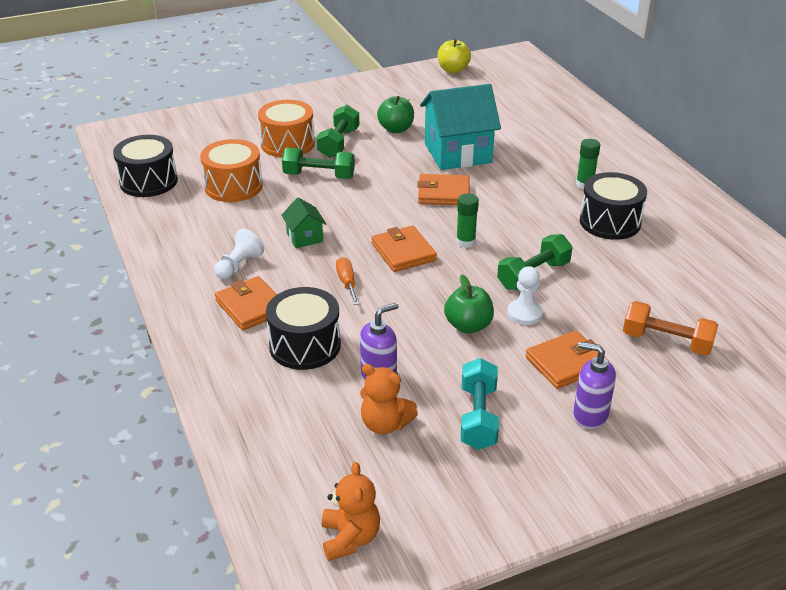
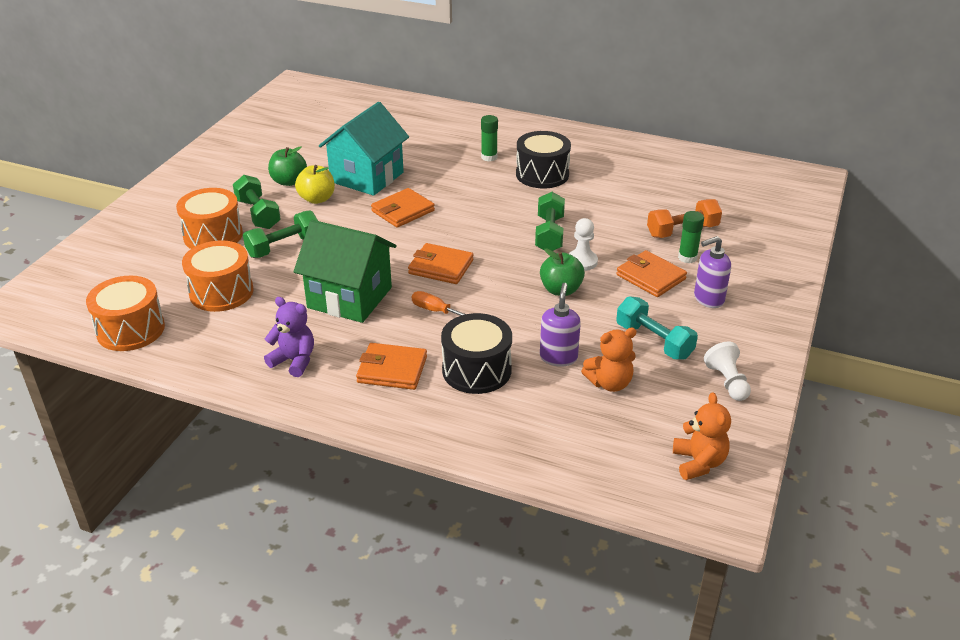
camera: 45 degrees left, 0 degrees up
(148, 181) = (130, 330): black drum -> orange drum
(203, 260) = (294, 361): none -> purple teddy bear
(239, 266) = (332, 347): white pawn -> white pawn (727, 382)
(304, 237) = (349, 298): green house -> green house, size x2.12
(350, 538) = (698, 463): orange teddy bear -> orange teddy bear turned 45 degrees clockwise
(453, 70) = (261, 116): yellow apple -> yellow apple (317, 199)
(465, 242) = (472, 236): green glue stick -> green glue stick (687, 258)
(566, 363) = (651, 277): orange wallet -> orange wallet turned 60 degrees counterclockwise

